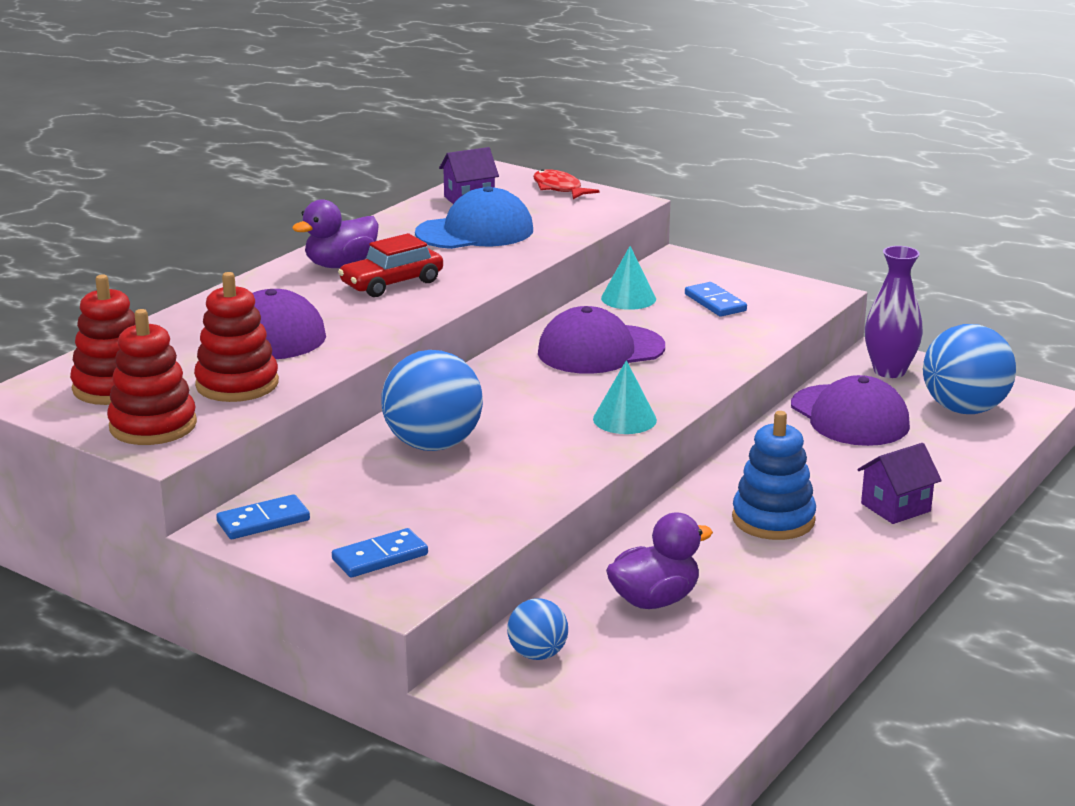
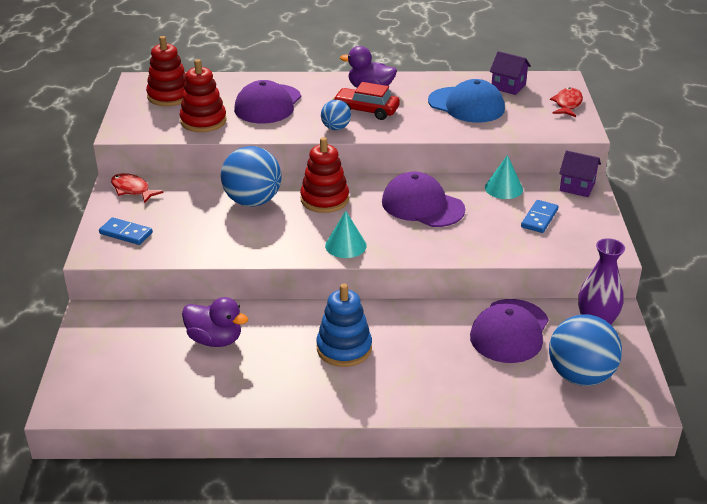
camera: 55 degrees right, 10 degrees up
(153, 426) = (141, 120): red stacking toy -> red stacking toy (324, 199)
(263, 521) = (132, 190): blue domino -> red fish
(537, 654) = (131, 323): blue ball -> blue ball (336, 128)
(895, 507) = (409, 391): purple house -> purple house (577, 187)

